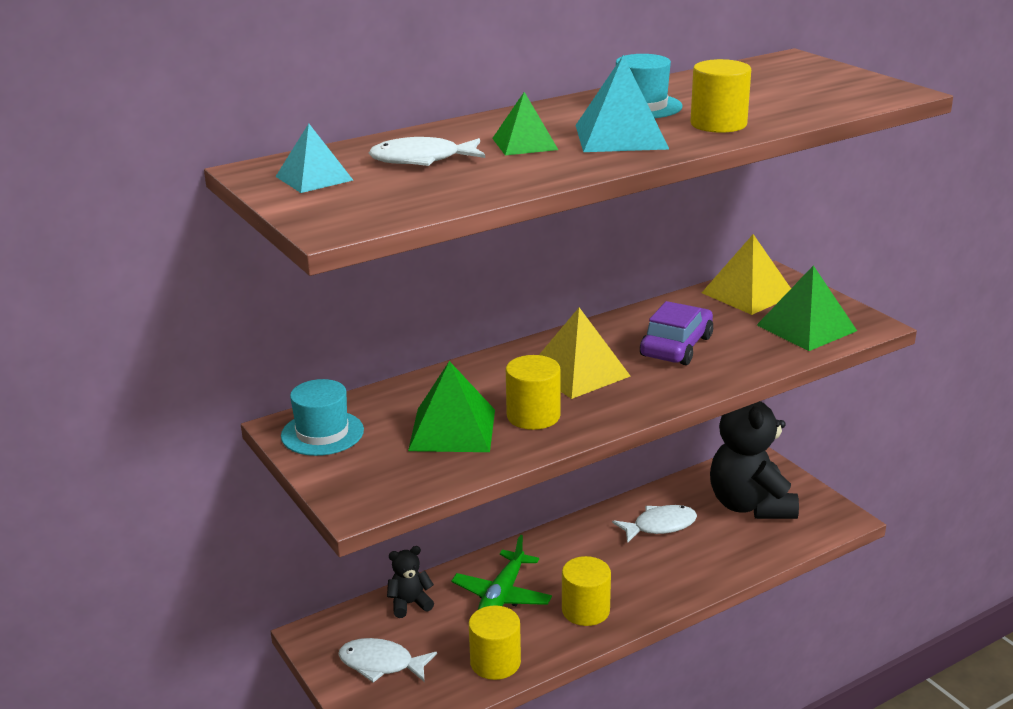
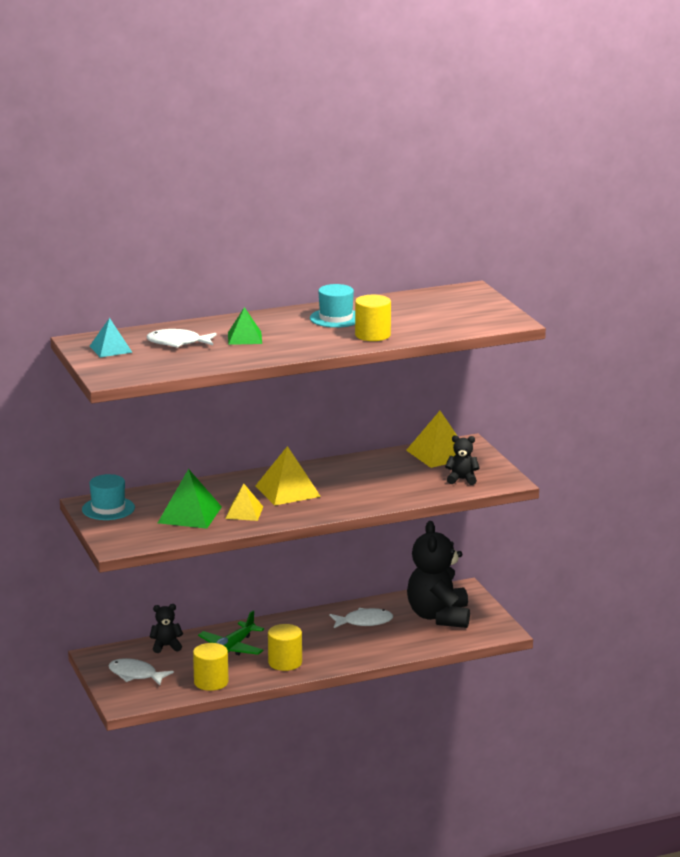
camera: 10 degrees right, 5 degrees down
(533, 416) = (244, 512): yellow cylinder -> yellow pyramid
(620, 137) = (305, 338): turquoise pyramid -> none
(676, 346) = (363, 482): purple car -> none
(806, 328) = (462, 479): green pyramid -> black teddy bear

